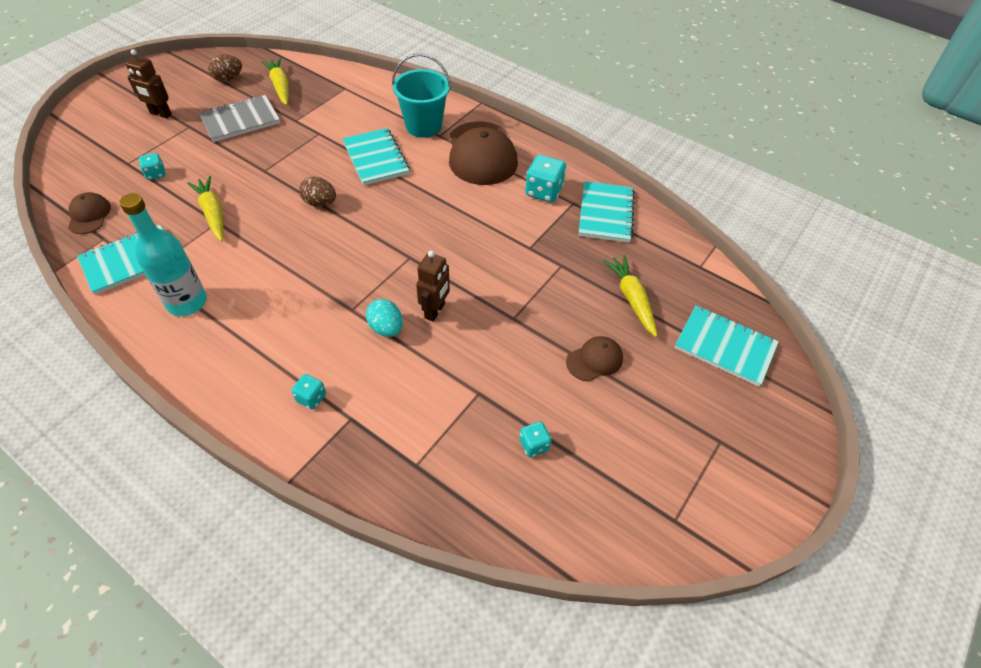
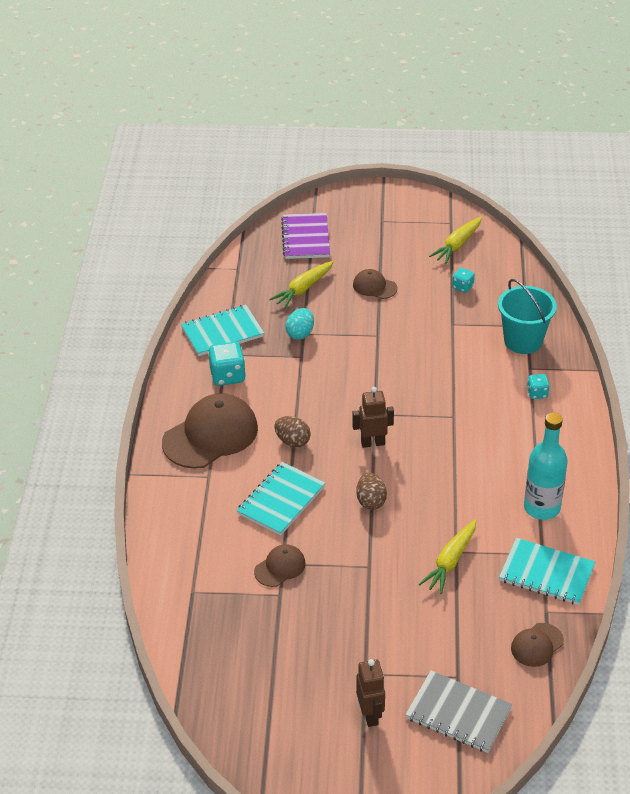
camera: 120 degrees left, 10 degrees down
(156, 174) = (448, 641): turquoise dice -> none
(228, 79) = (262, 705): brown egg -> brown egg (292, 441)
(240, 120) = (319, 638): grey notebook -> grey notebook (458, 713)
(280, 86) = (236, 647): yellow carrot -> yellow carrot (457, 245)
(317, 130) = (280, 567): none -> brown cap
(386, 328) = (450, 390): turquoise egg -> turquoise egg (300, 333)
(423, 126) = (204, 494): turquoise bucket -> turquoise bucket (523, 341)
(435, 311) = (411, 375): brown robot -> brown robot (372, 443)
(725, 347) = (306, 238): turquoise notebook -> purple notebook

